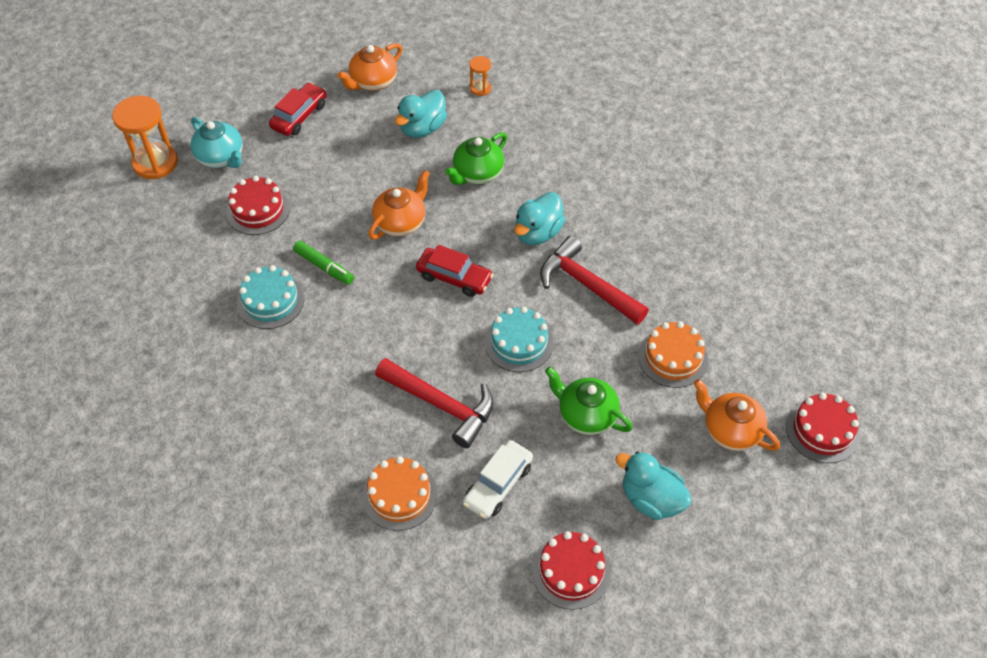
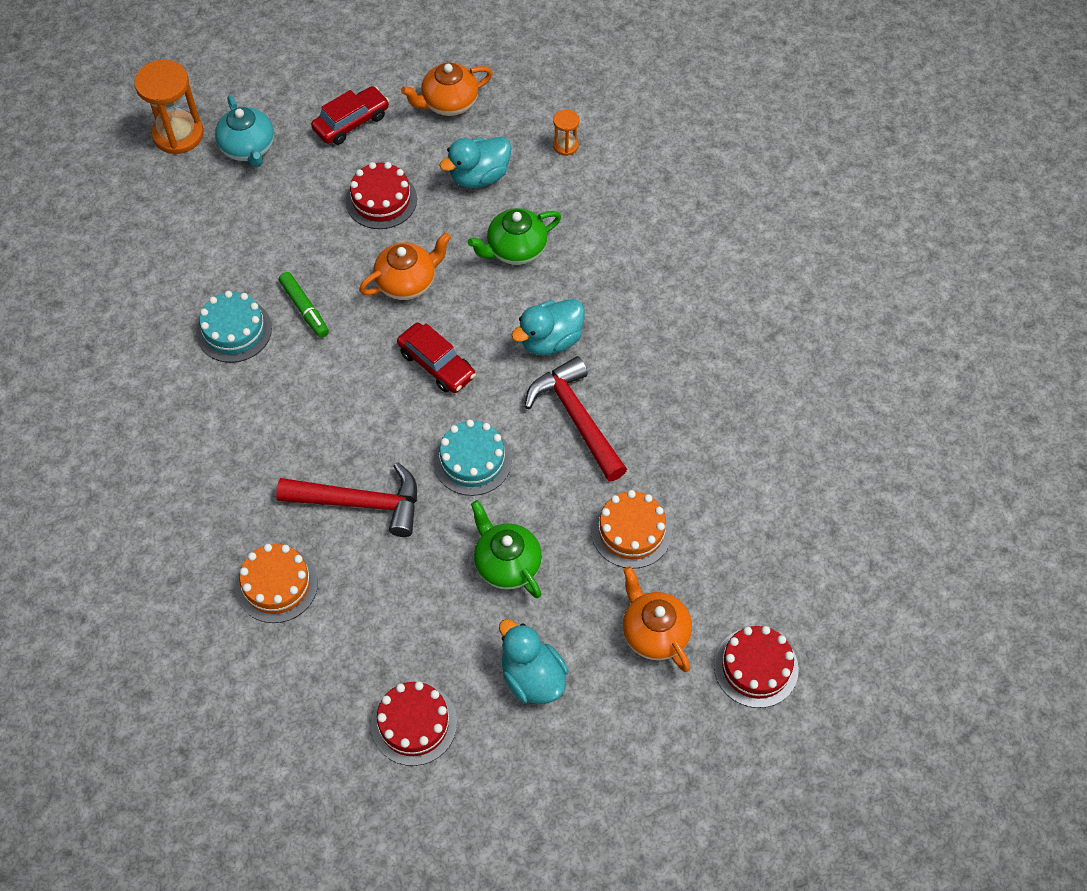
camera: 20 degrees right, 5 degrees up
(258, 210) = (262, 222): red cake -> red cake (381, 200)
(442, 405) = (361, 503): red hammer -> red hammer turned 45 degrees counterclockwise
(498, 484) = (381, 607): white car -> none

